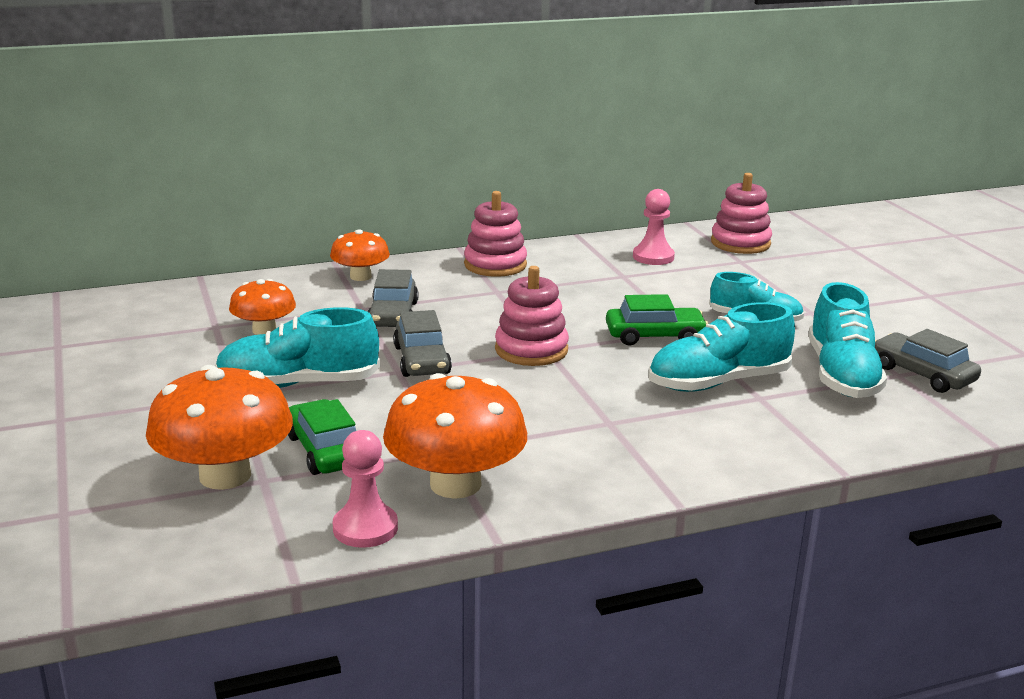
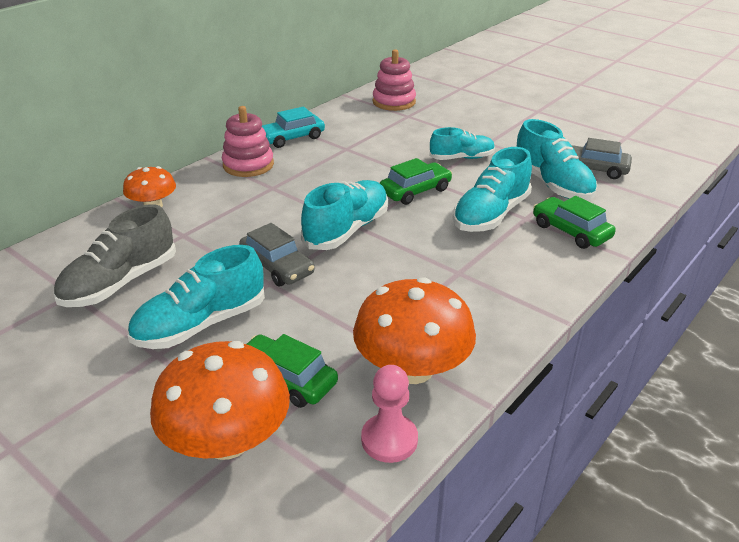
camera: 30 degrees left, 10 degrees up
(264, 330) = (120, 283): orange mushroom -> grey shoe
(393, 315) = (214, 233): grey car -> none
(531, 350) = (347, 230): pink stacking toy -> turquoise shoe
(572, 251) = (291, 138): none -> turquoise car
(653, 257) = (350, 128): pink pawn -> none
(802, 426) = (571, 231): none -> green car

